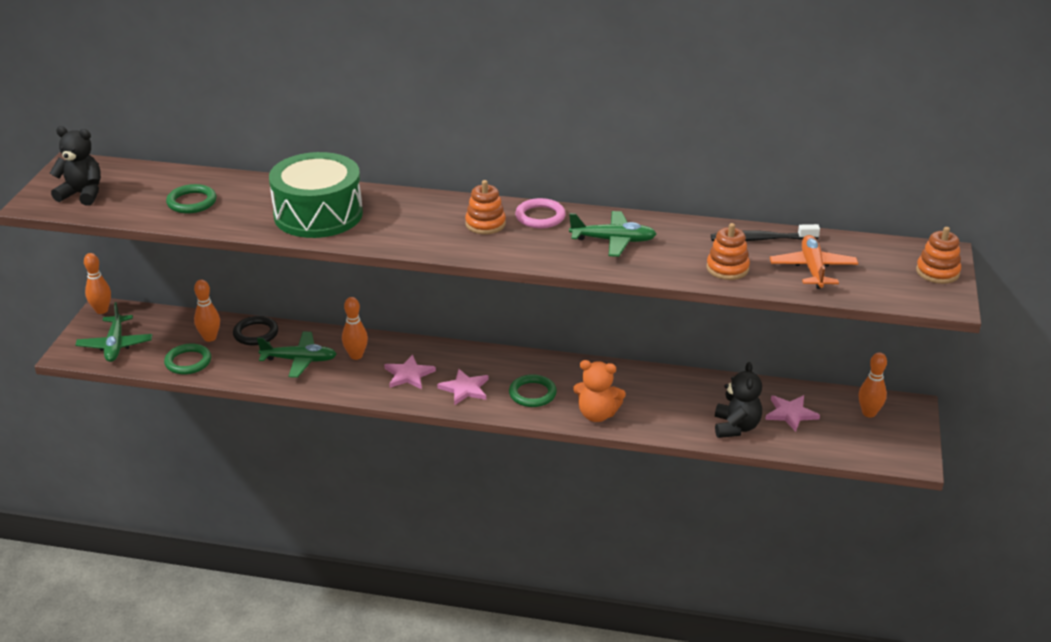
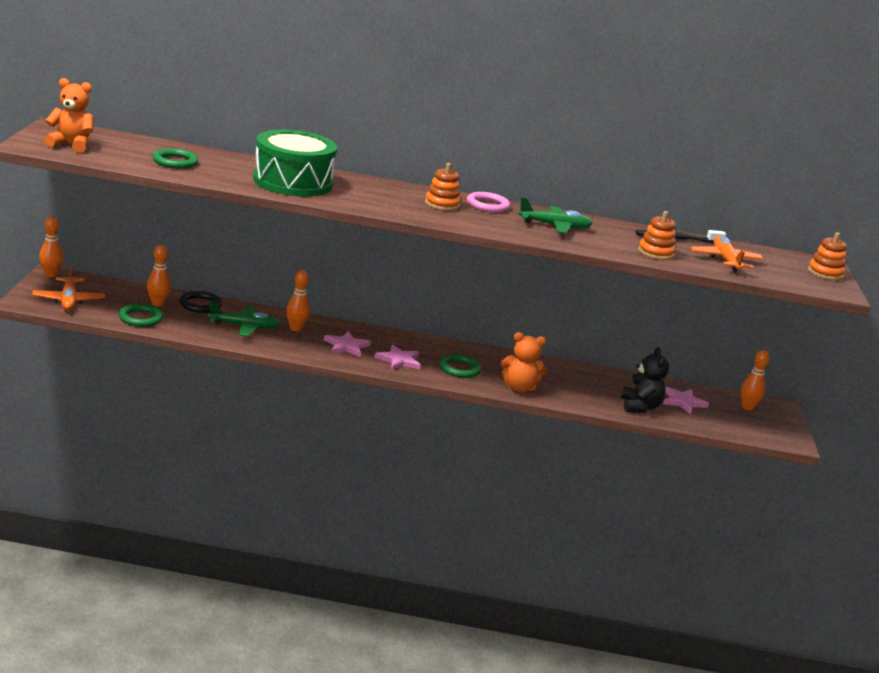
camera: 10 degrees left, 10 degrees down
(82, 194) = (71, 145): black teddy bear -> orange teddy bear
(115, 345) = (68, 300): green plane -> orange plane

